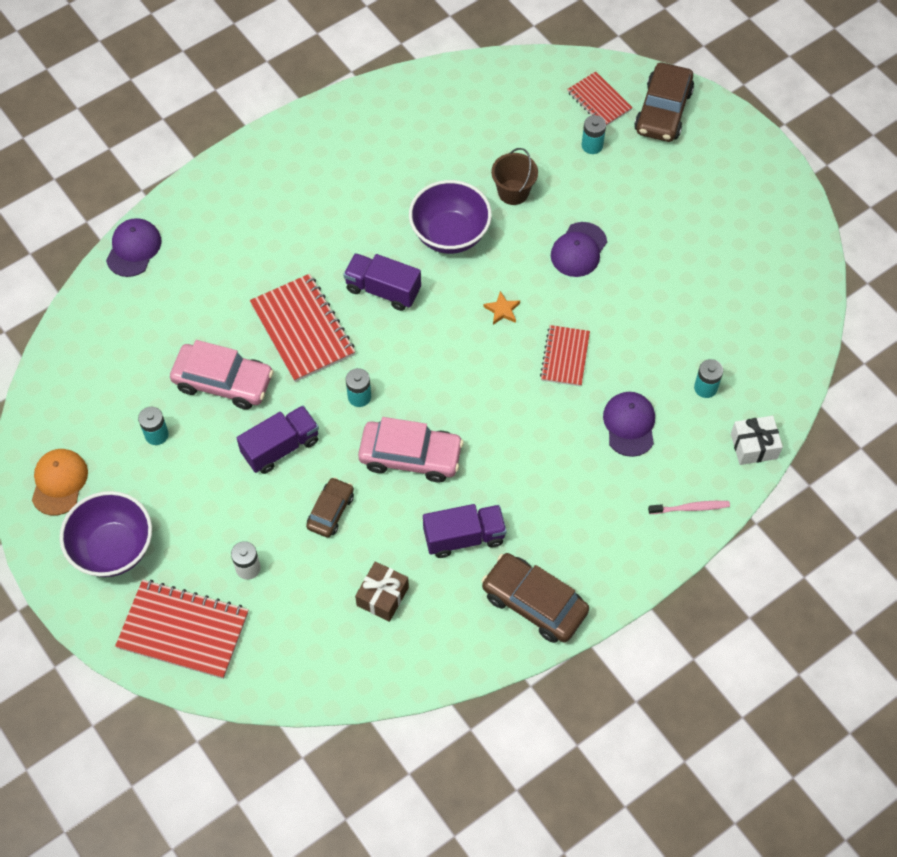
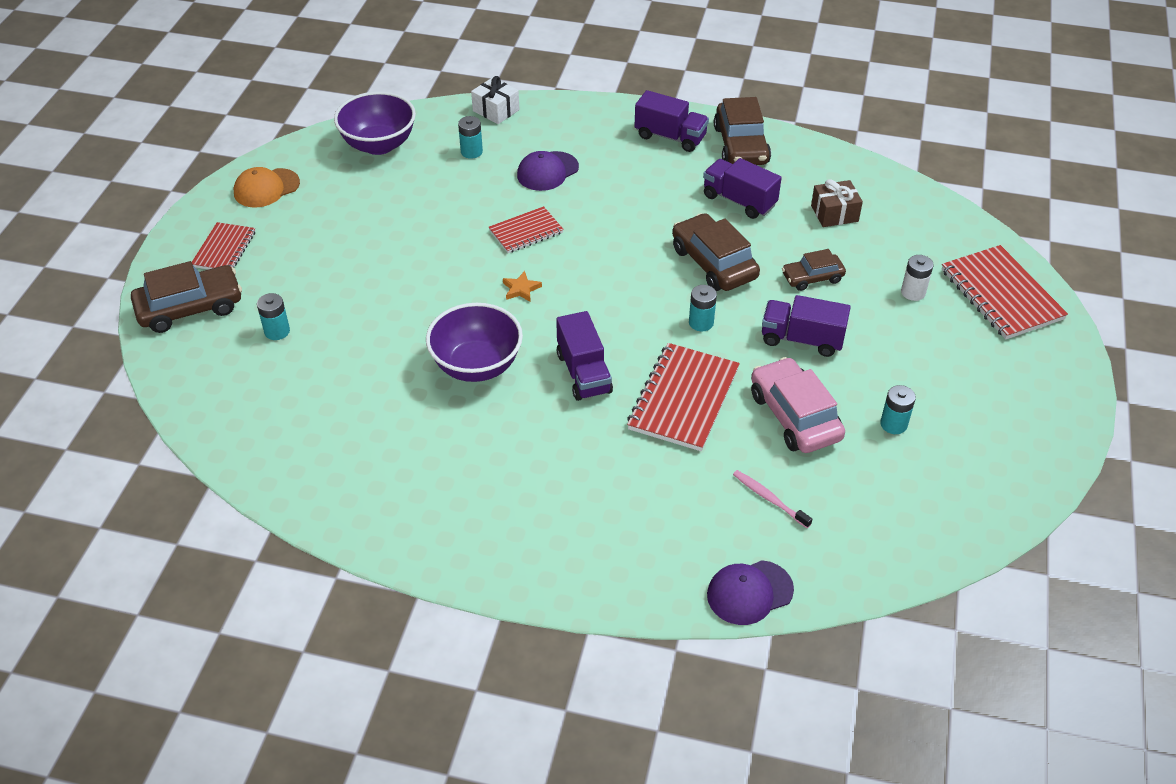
camera: 130 degrees left, 15 degrees down
(59, 482) = (1015, 456): orange cap -> orange cap (266, 188)
(113, 548) = (1009, 378): purple bowl -> purple bowl (379, 145)
(410, 456) = (713, 263): pink car -> brown car
(513, 192) = (384, 352): brown bucket -> none
(578, 250) = (409, 278): purple cap -> none
(596, 555) = (670, 137): none -> purple truck
(599, 101) = (213, 355): red notebook -> red notebook (224, 249)
(690, 508) = (581, 115): pink toothbrush -> pink toothbrush (769, 499)

